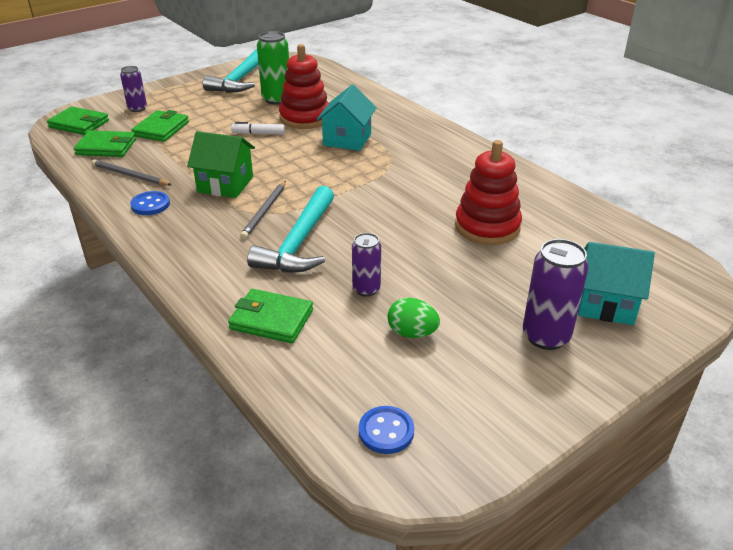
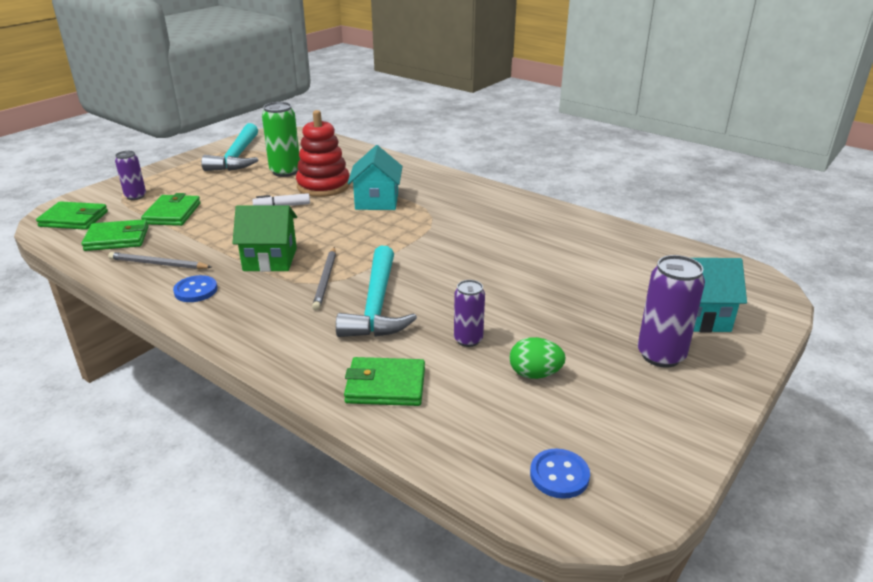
camera: 15 degrees left, 5 degrees down
(487, 227) = (554, 264): red stacking toy -> none

